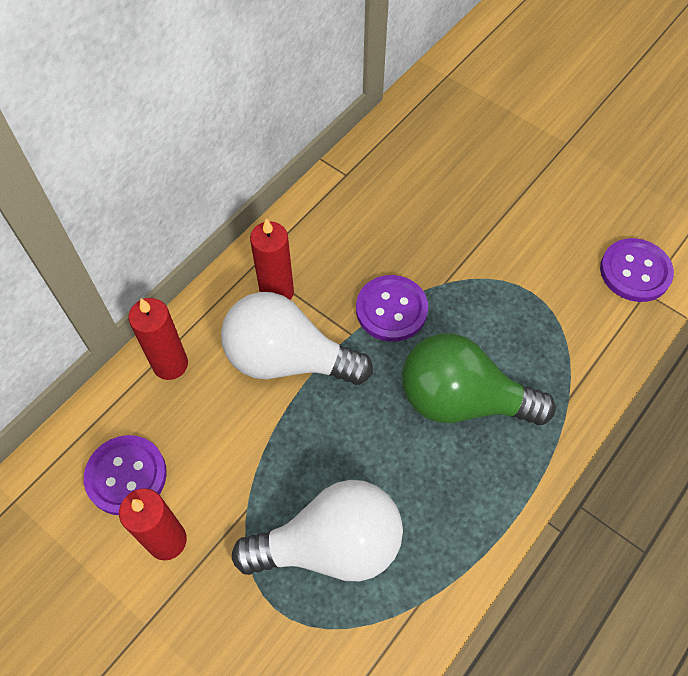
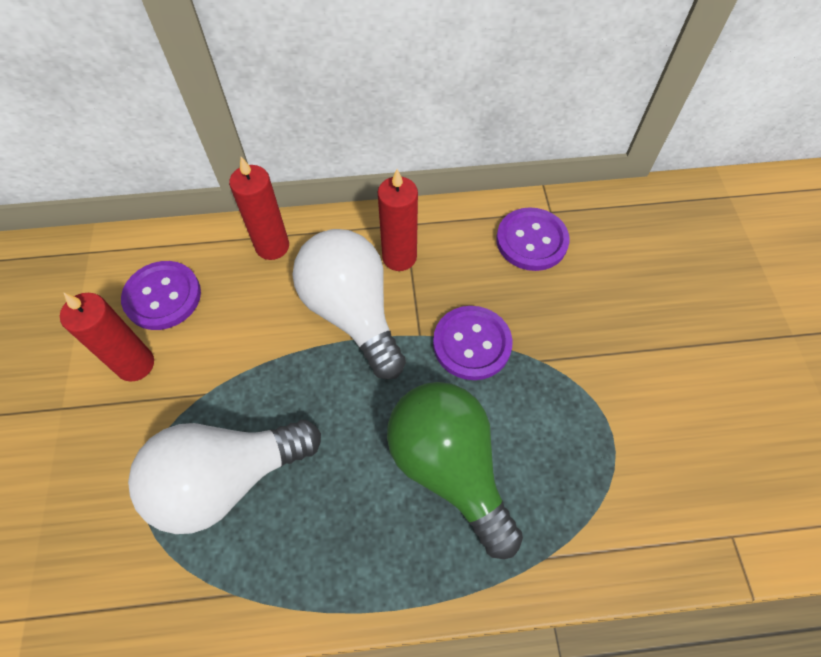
camera: 45 degrees right, 0 degrees up
(330, 545) = (227, 479): white light bulb -> white light bulb turned 120 degrees clockwise
(635, 271) = (741, 507): purple button -> purple button (531, 241)

